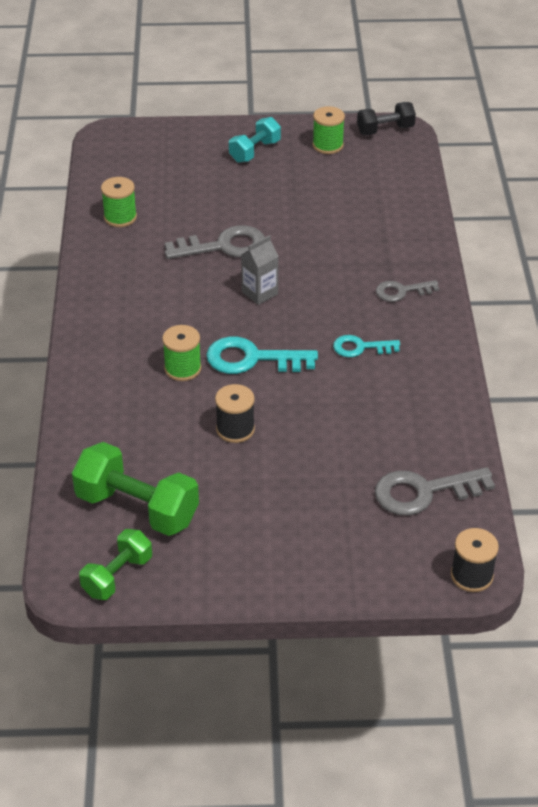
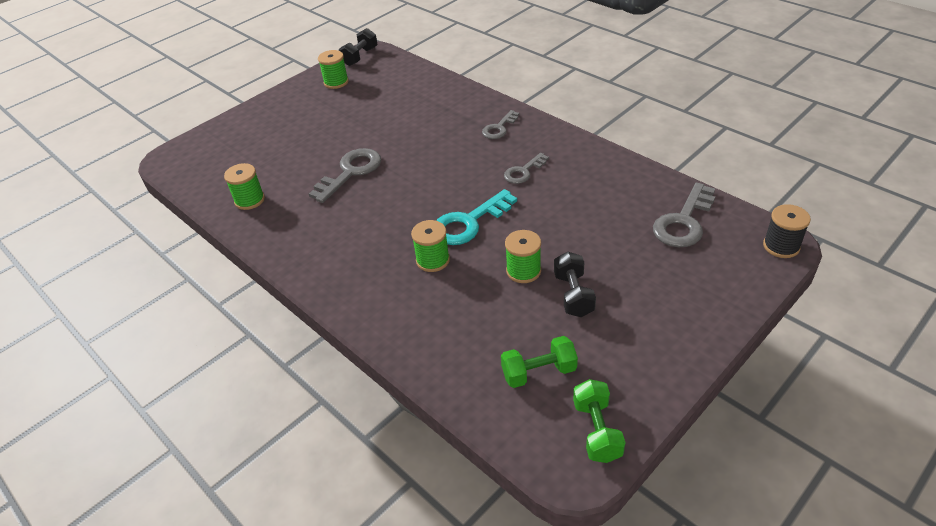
camera: 40 degrees left, 0 degrees up
(137, 508) = (539, 372): green dumbbell -> green dumbbell, size x0.61
(235, 429) = (523, 271): black spool -> green spool
(243, 476) = (573, 295): none -> black dumbbell
(255, 151) = (292, 110): turquoise dumbbell -> none
(259, 293) = (415, 183): grey carton -> none
(360, 347) = (523, 172): turquoise key -> grey key

